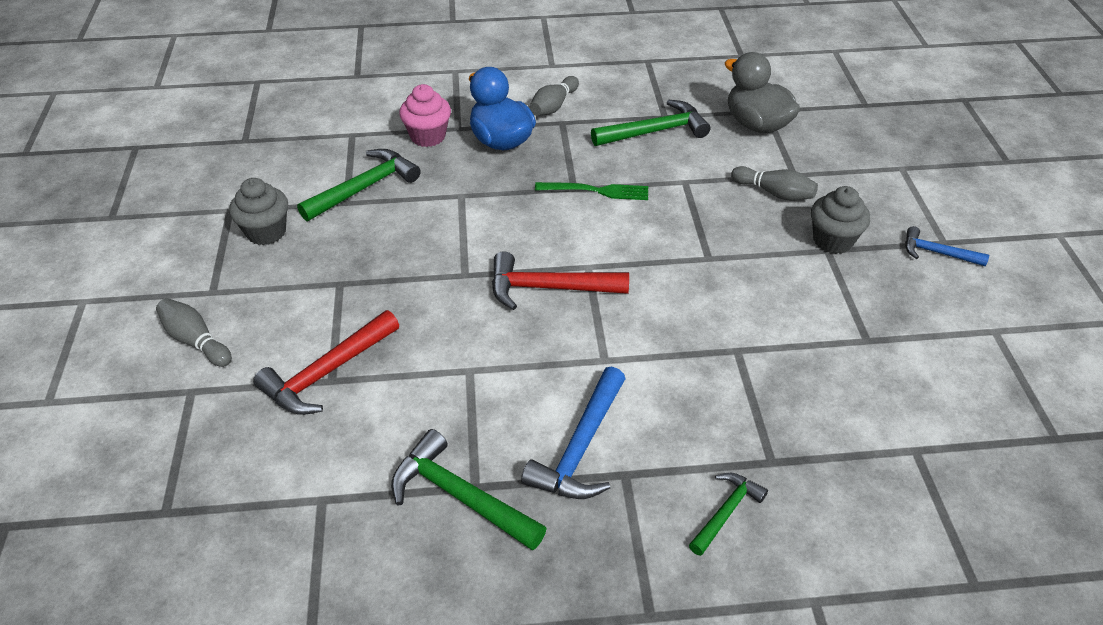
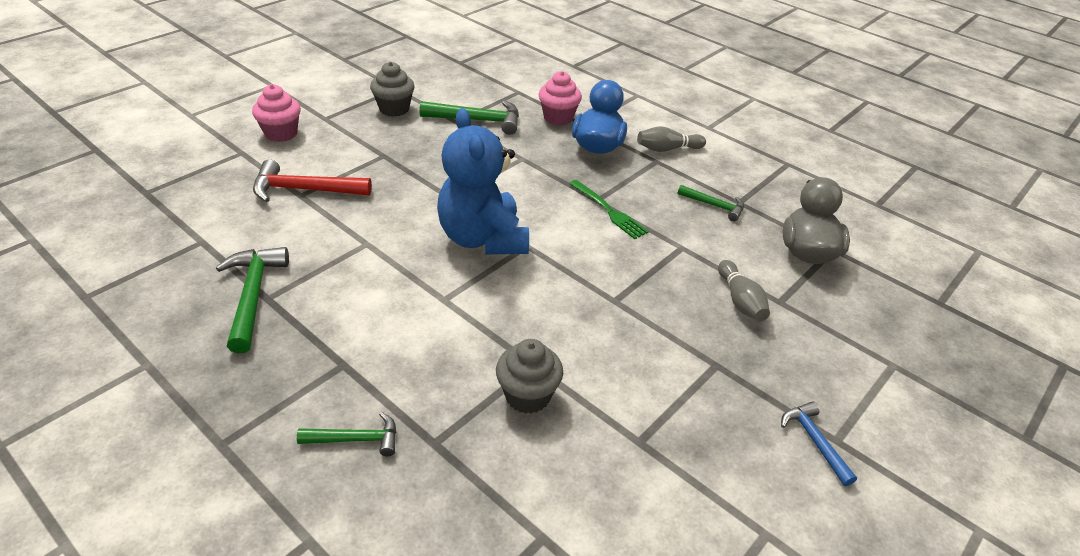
camera: 45 degrees right, 5 degrees down
(196, 341) = (281, 133): grey bowling pin -> pink cupcake
(549, 288) = (483, 238): red hammer -> blue teddy bear
(580, 447) = (347, 329): blue hammer -> none
(655, 131) = (714, 206): green hammer -> green hammer, size x0.60
(832, 240) = (732, 362): grey cupcake -> grey cupcake (527, 396)

